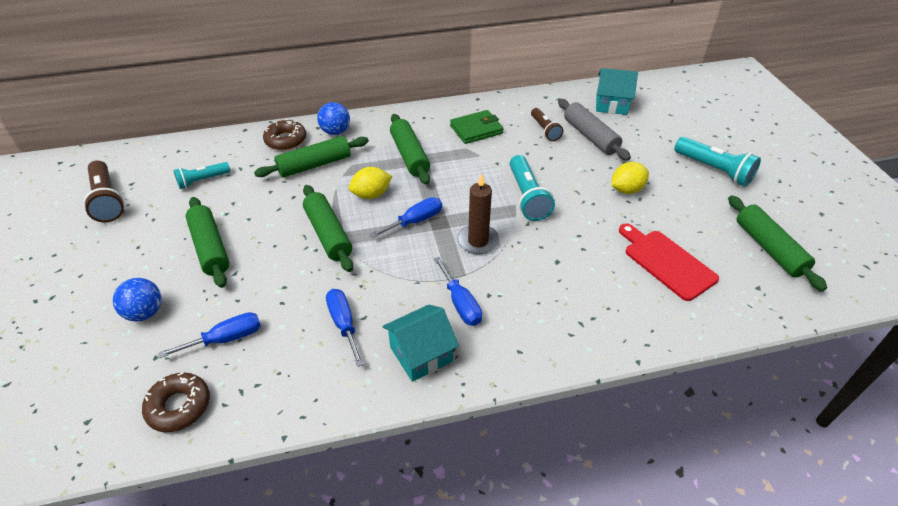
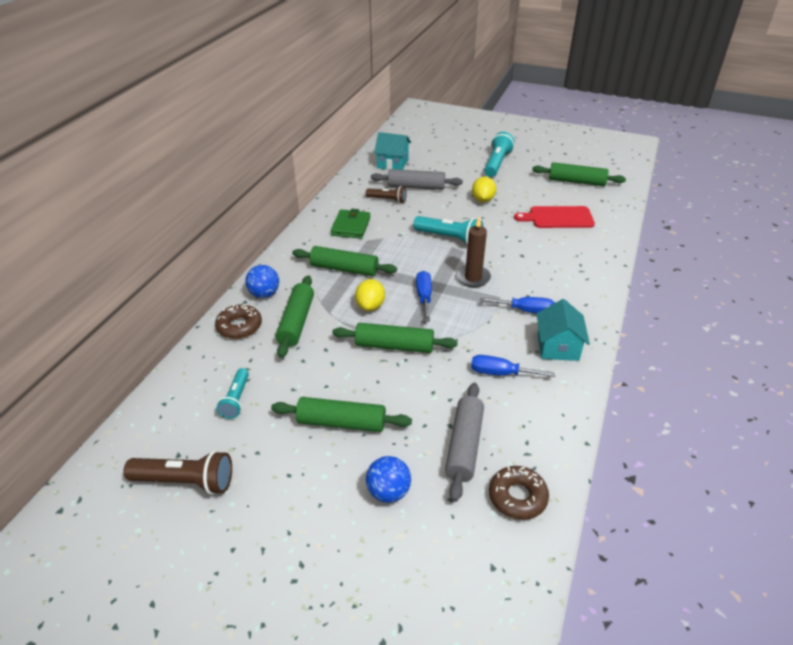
camera: 55 degrees left, 5 degrees down
(226, 339) = (464, 445): blue screwdriver -> grey rolling pin
(611, 104) = (392, 163): turquoise house -> turquoise house turned 60 degrees clockwise
(714, 170) = (497, 163): turquoise flashlight -> turquoise flashlight turned 60 degrees counterclockwise

